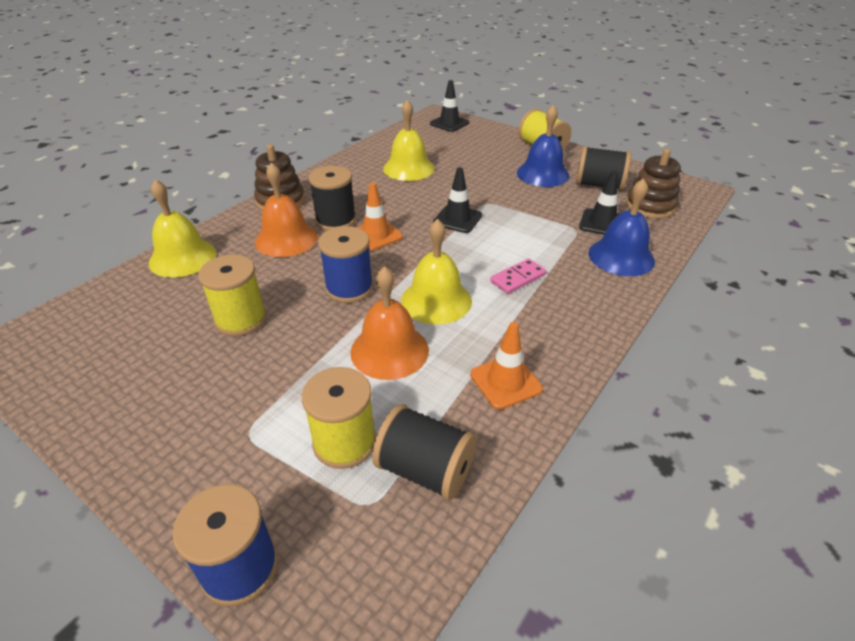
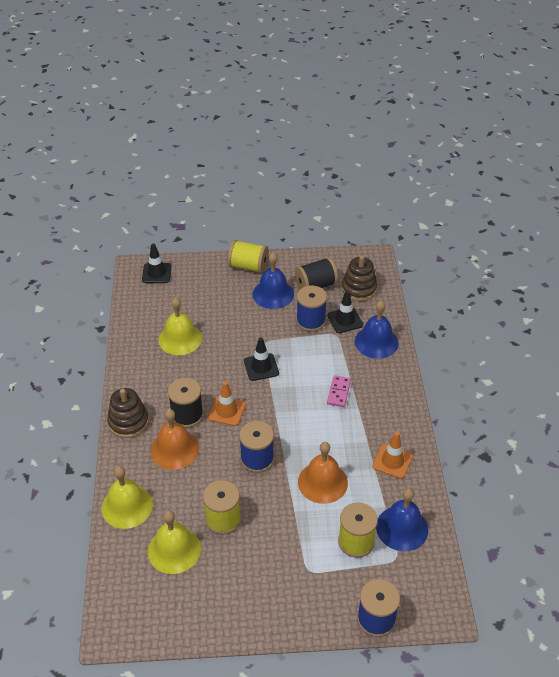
camera: 40 degrees left, 5 degrees up
(425, 470) = (402, 528): black spool -> blue bell
(436, 300) = (312, 435): yellow bell -> yellow bell (174, 550)
(559, 208) = (311, 321): none -> blue spool

